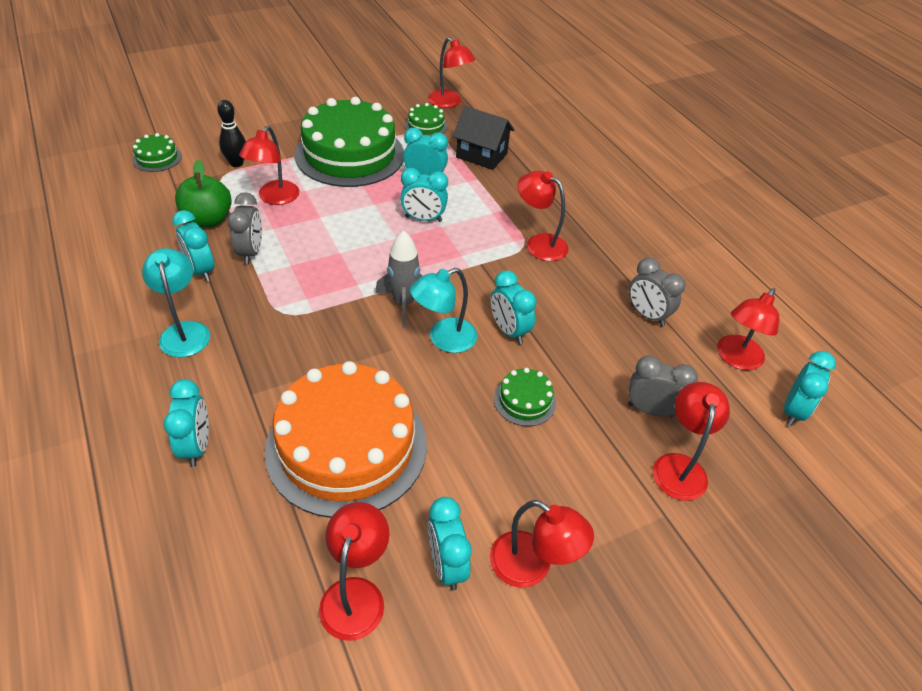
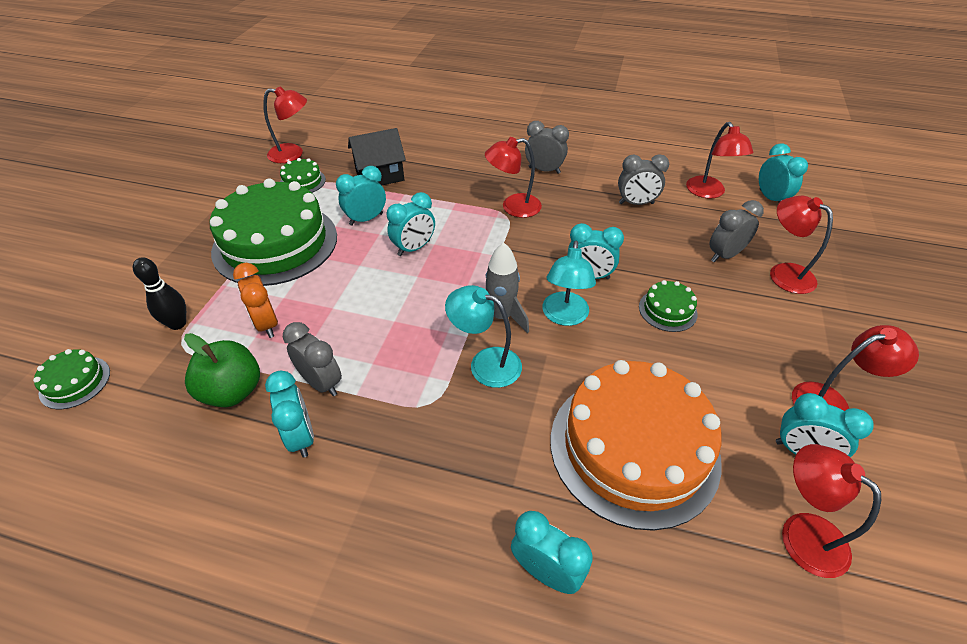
camera: 45 degrees left, 0 degrees up
(184, 331) = (375, 498): turquoise lamp -> turquoise lamp (485, 363)
(201, 270) = (301, 436): turquoise clock -> turquoise clock turned 120 degrees counterclockwise
(274, 198) = (266, 324): red lamp -> orange clock
(613, 236) = (544, 170): none -> grey clock

